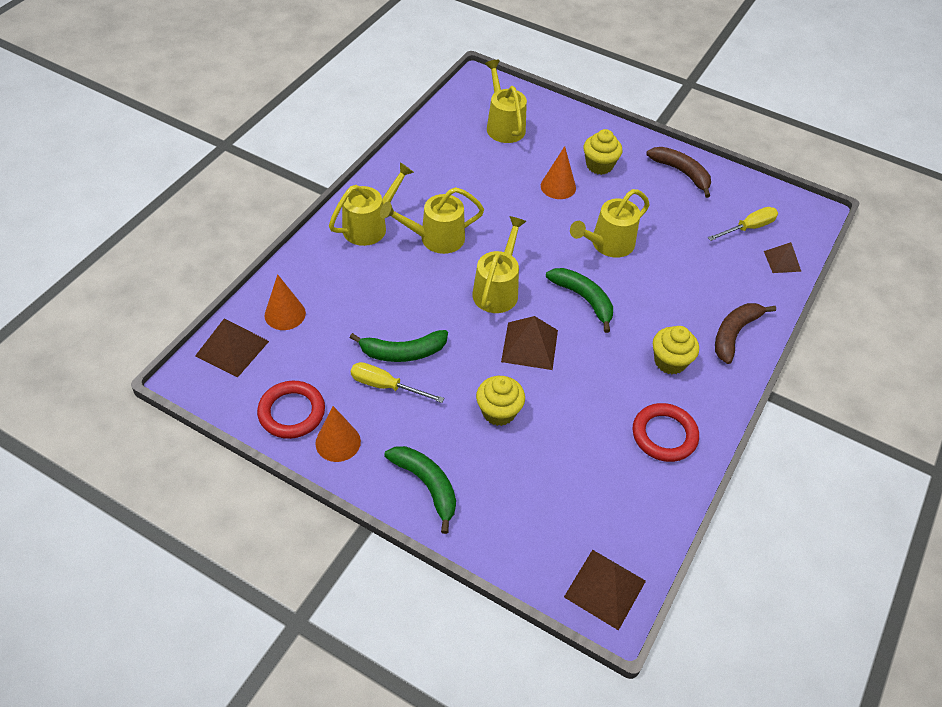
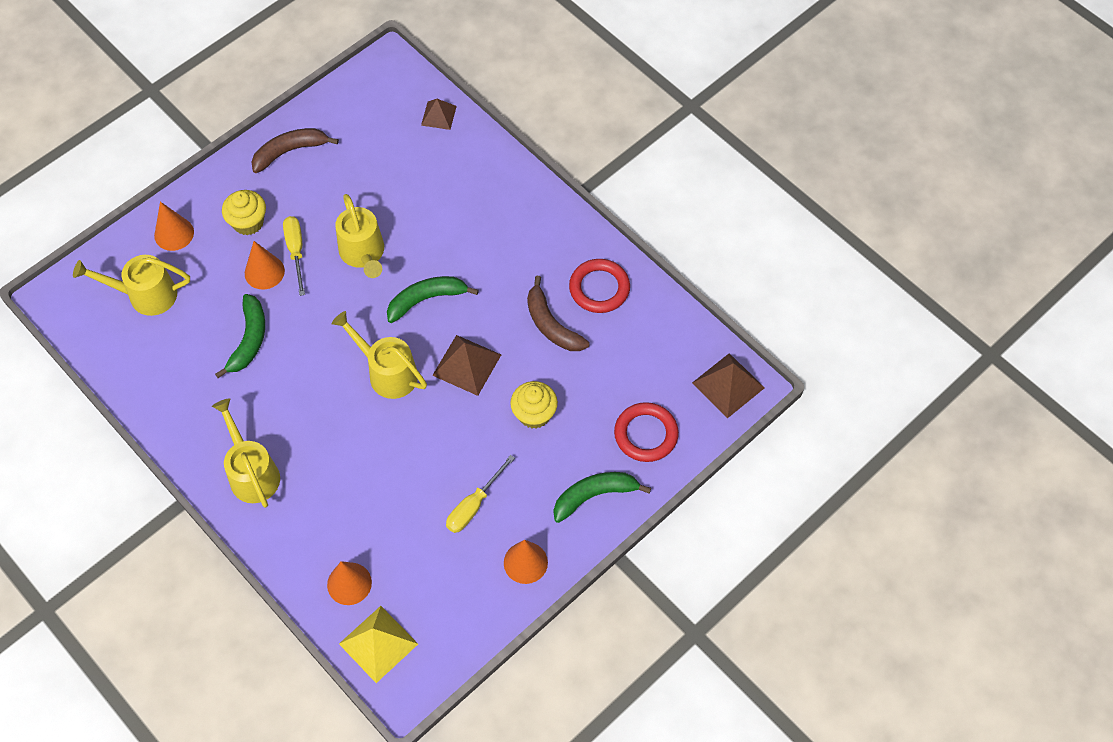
camera: 70 degrees left, 10 degrees up
(232, 348) = (378, 644): brown pyramid -> yellow pyramid
(292, 412) = (478, 598): red ring -> red ring (646, 434)
(403, 352) = (437, 480): green banana -> green banana (249, 340)
(435, 239) = (295, 412): yellow watering can -> none
(566, 127) = (174, 233): none -> orange cone
(670, 361) = (523, 254): yellow cupcake -> none
(734, 334) = (510, 190): brown banana -> brown banana (551, 325)
(748, 228) = (387, 125): yellow screwdriver -> yellow screwdriver (296, 251)

